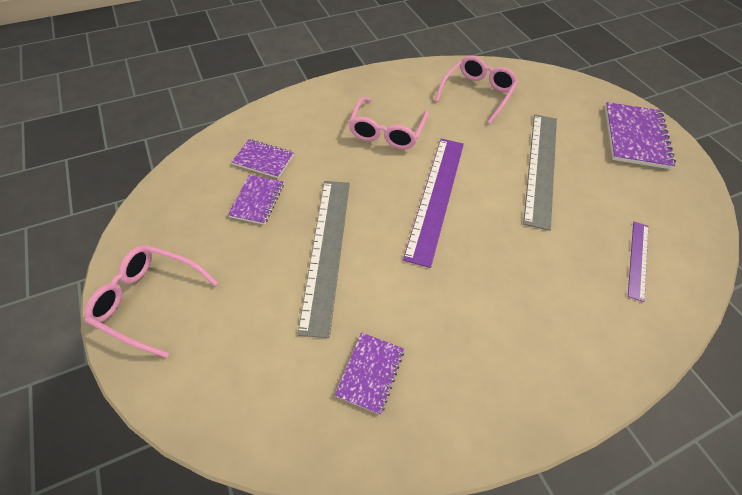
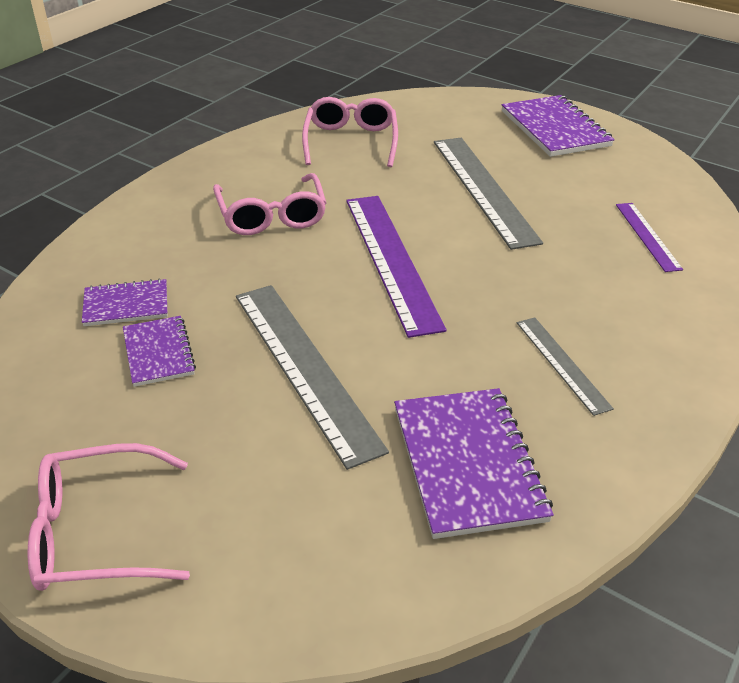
camera: 30 degrees left, 15 degrees down
(370, 373) = (467, 463): purple notebook -> purple notebook, size x1.72
(489, 333) = (562, 364): none -> grey ruler

